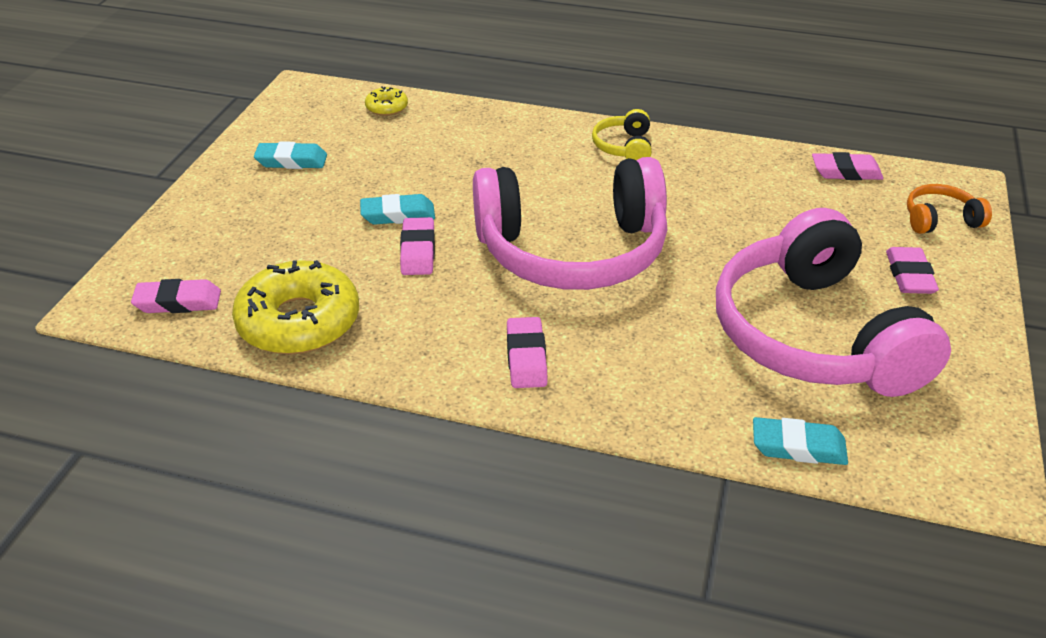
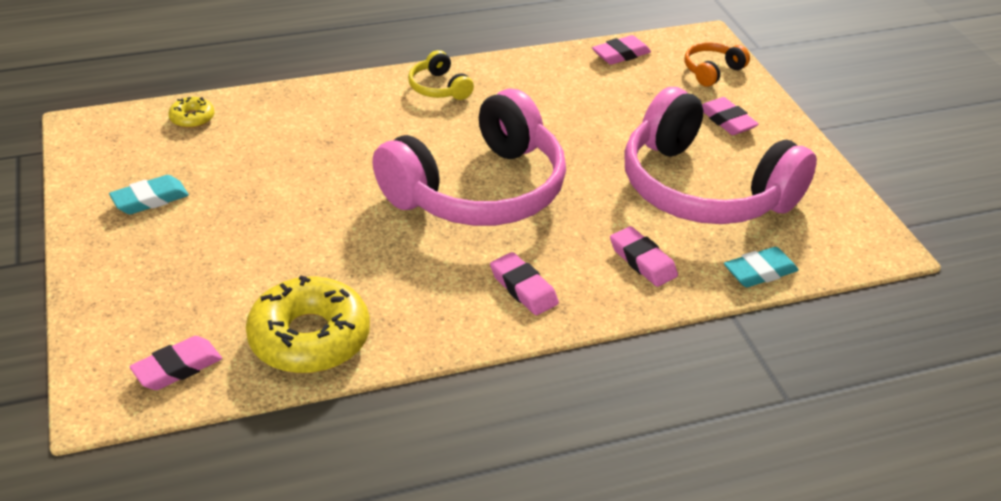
camera: 35 degrees left, 0 degrees up
(398, 215) = (303, 213): turquoise eraser -> none
(418, 251) = (353, 238): pink eraser -> pink eraser (642, 261)

